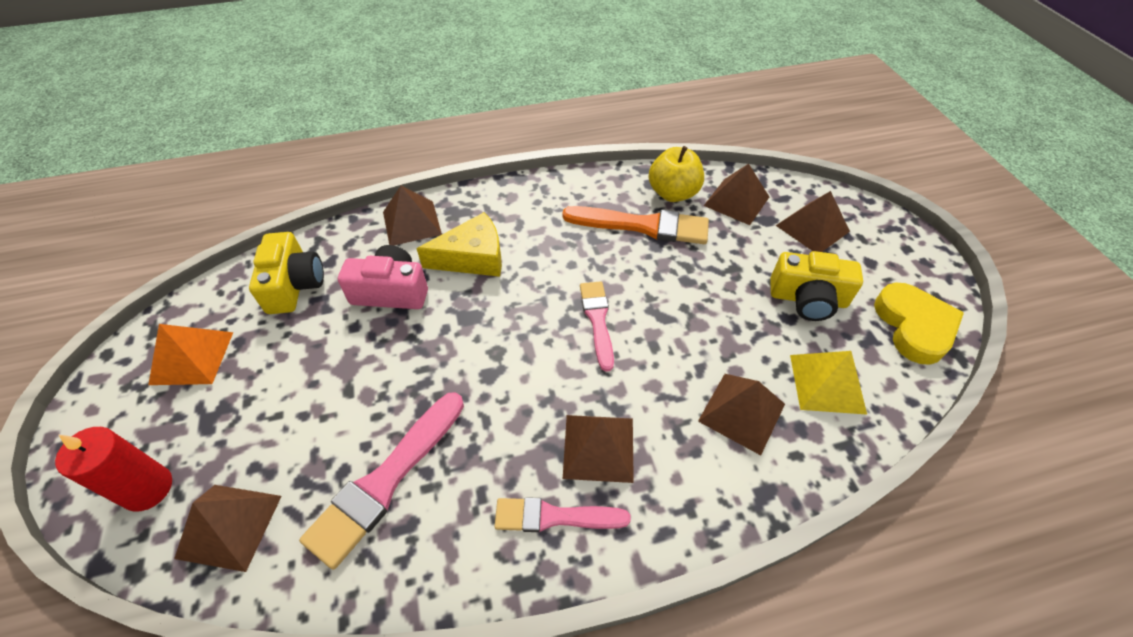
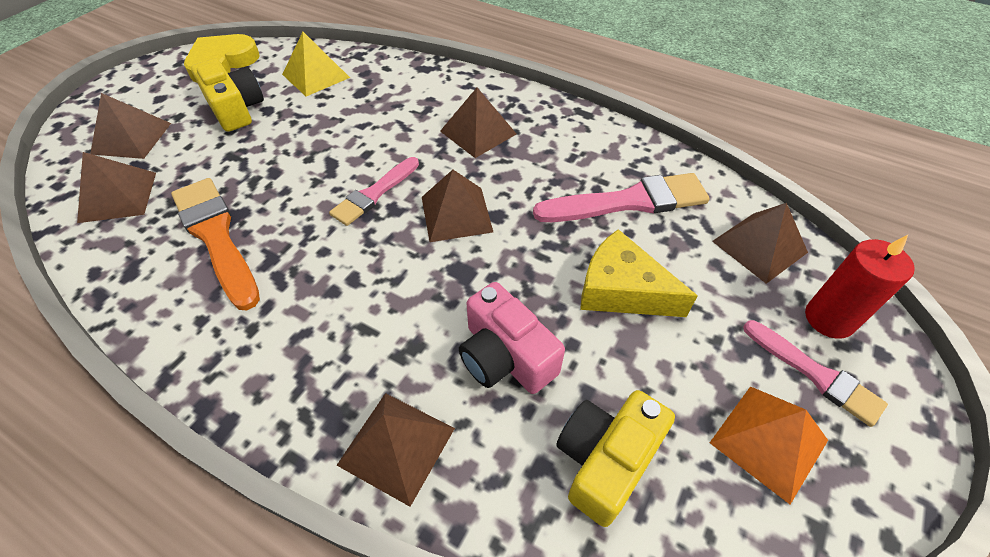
camera: 135 degrees left, 0 degrees up
(472, 257) = (390, 331): yellow cheese -> yellow cheese (622, 290)
(554, 517) = (540, 123): pink brush -> pink brush (815, 374)
(673, 193) = (136, 246): yellow apple -> none
(742, 412) = (379, 95): brown pyramid -> brown pyramid (456, 214)

